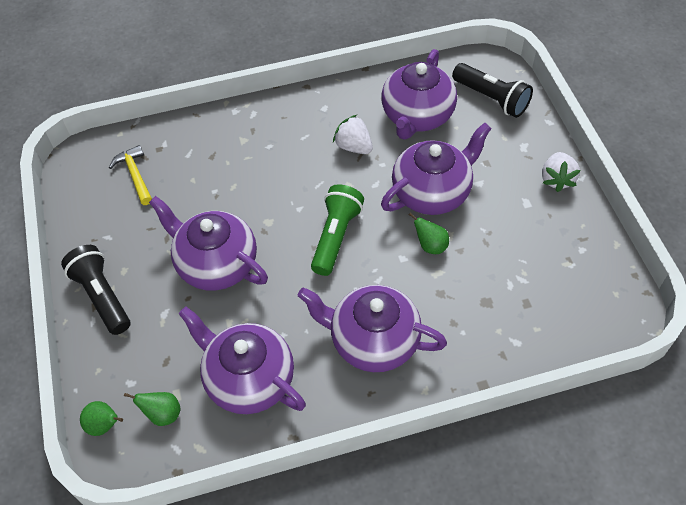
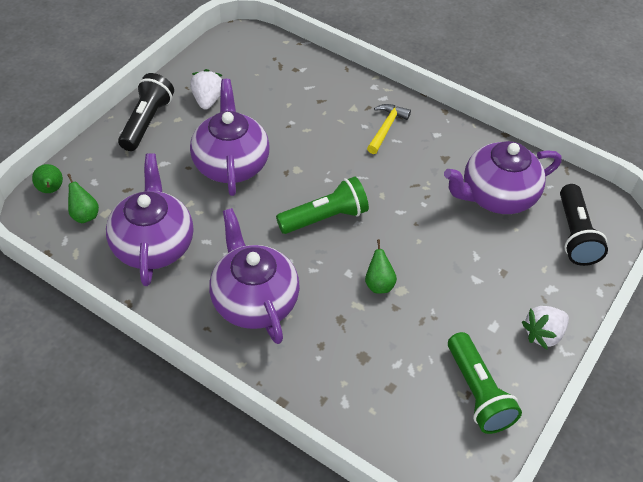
camera: 45 degrees right, 5 degrees down
(135, 175) = (260, 72): yellow hammer -> yellow hammer (386, 128)
(353, 146) = (420, 175): white strawberry -> white strawberry (207, 100)
(432, 192) = (432, 253): purple teapot -> none
(572, 253) = (477, 393): none -> green flashlight

